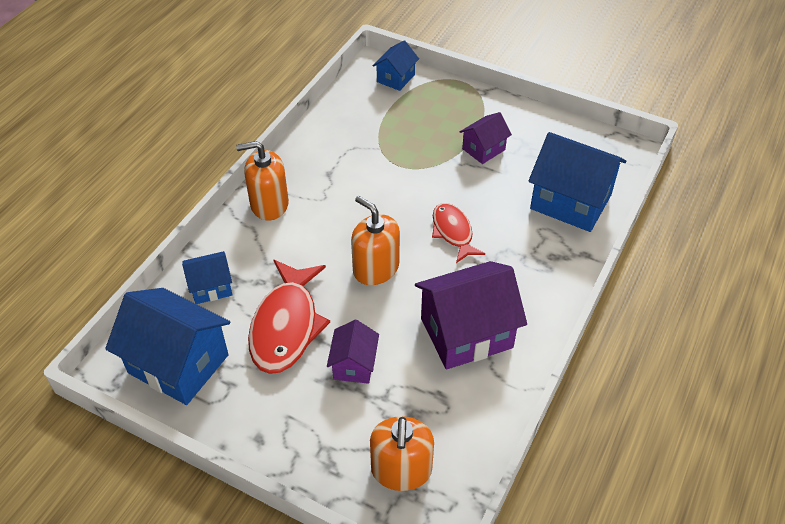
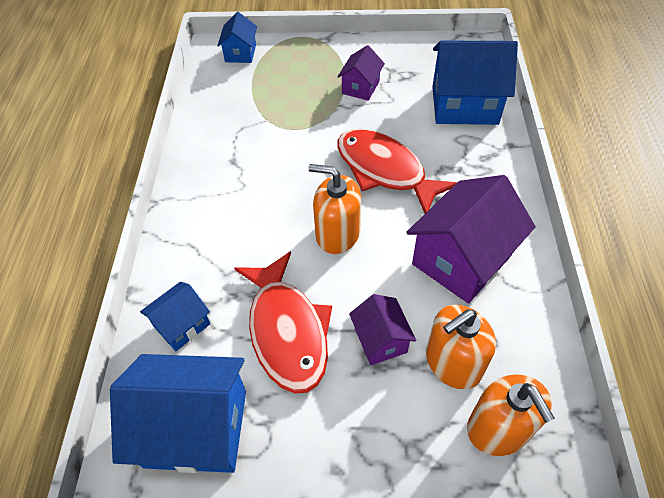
camera: 25 degrees left, 5 degrees up
(269, 204) = (192, 213): orange soap dispenser -> orange soap dispenser (453, 362)
(453, 232) = (385, 170): red fish -> red fish, size x1.66

